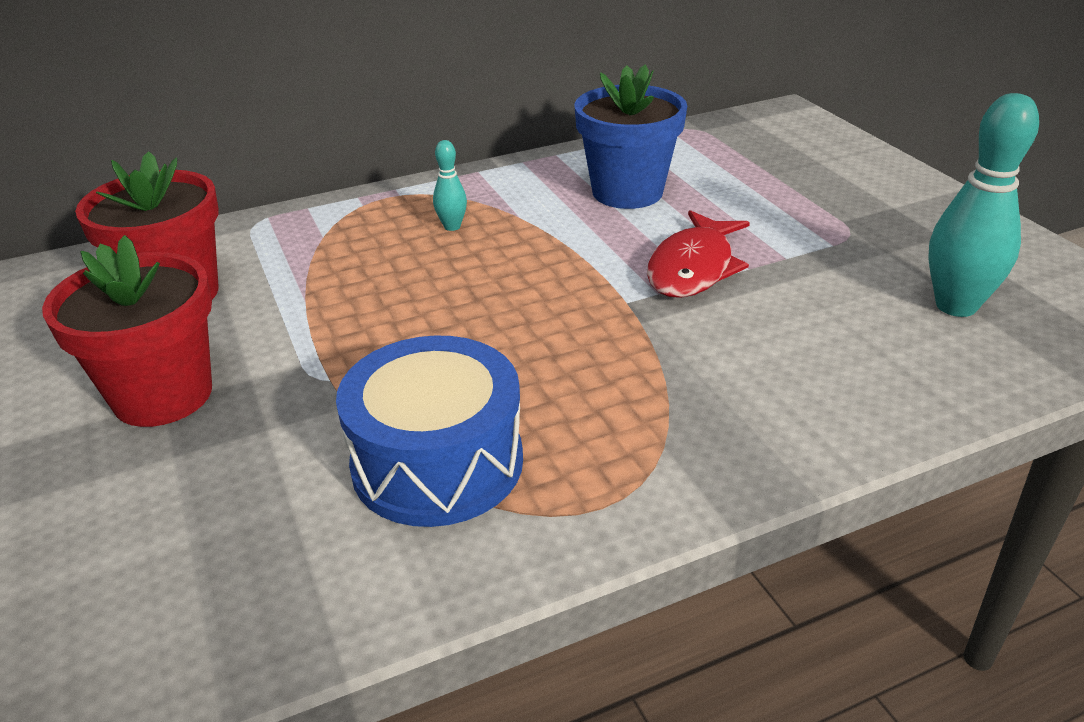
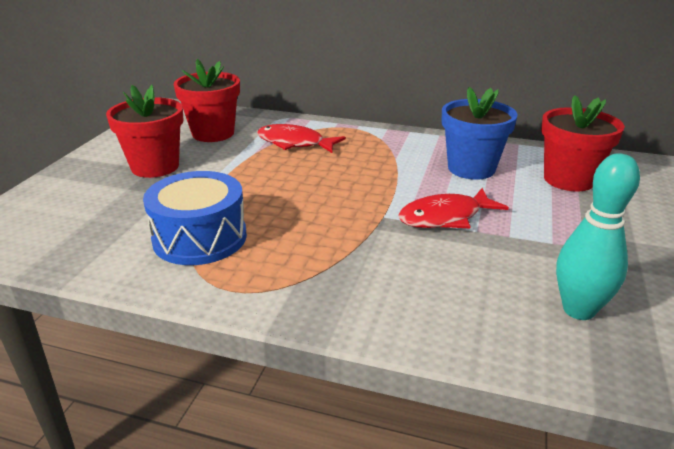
camera: 40 degrees right, 5 degrees down
(343, 253) = (294, 143): none -> red fish
(452, 226) = (357, 150): turquoise bowling pin -> none
(742, 163) = (568, 179): none -> red flower pot

